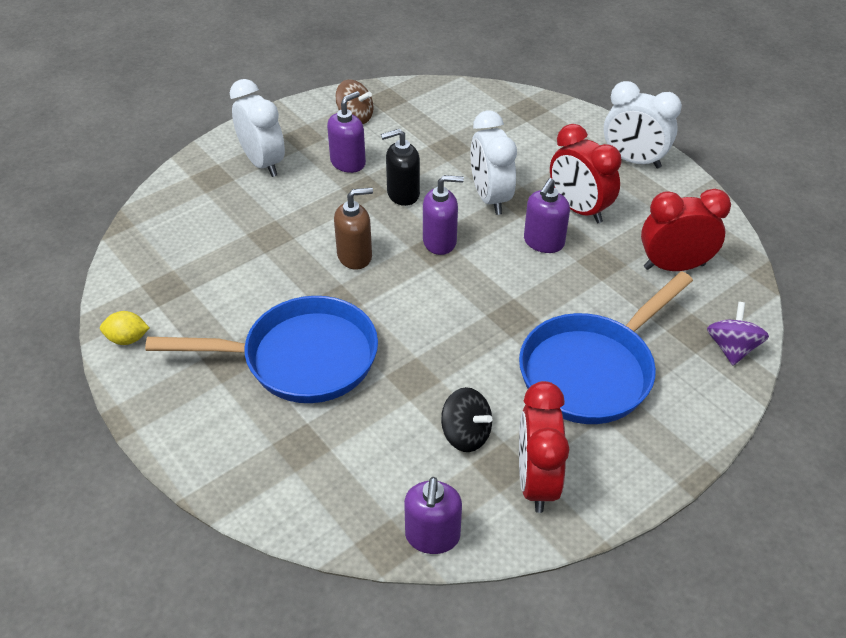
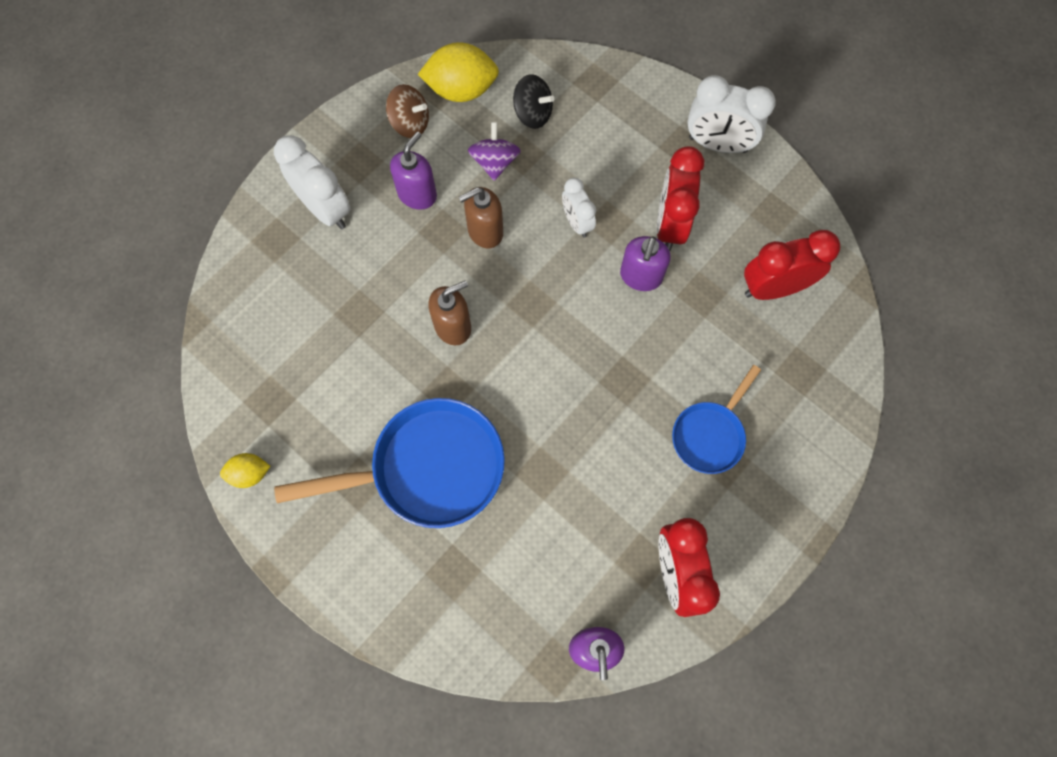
camera: 10 degrees left, 25 degrees up
(403, 194) = (485, 231): black soap dispenser -> brown soap dispenser
(406, 101) = (461, 90): none -> yellow lemon
(440, 241) = (536, 292): purple soap dispenser -> none
(466, 434) = (603, 531): black spinning top -> black spinning top (532, 114)
(490, 198) = (577, 223): white clock -> white clock, size x0.61
(579, 209) = (670, 224): red clock -> red clock turned 60 degrees clockwise
(592, 370) = (710, 434): blue pan -> blue pan, size x0.57
(731, 348) = (838, 384): purple spinning top -> purple spinning top (495, 162)

